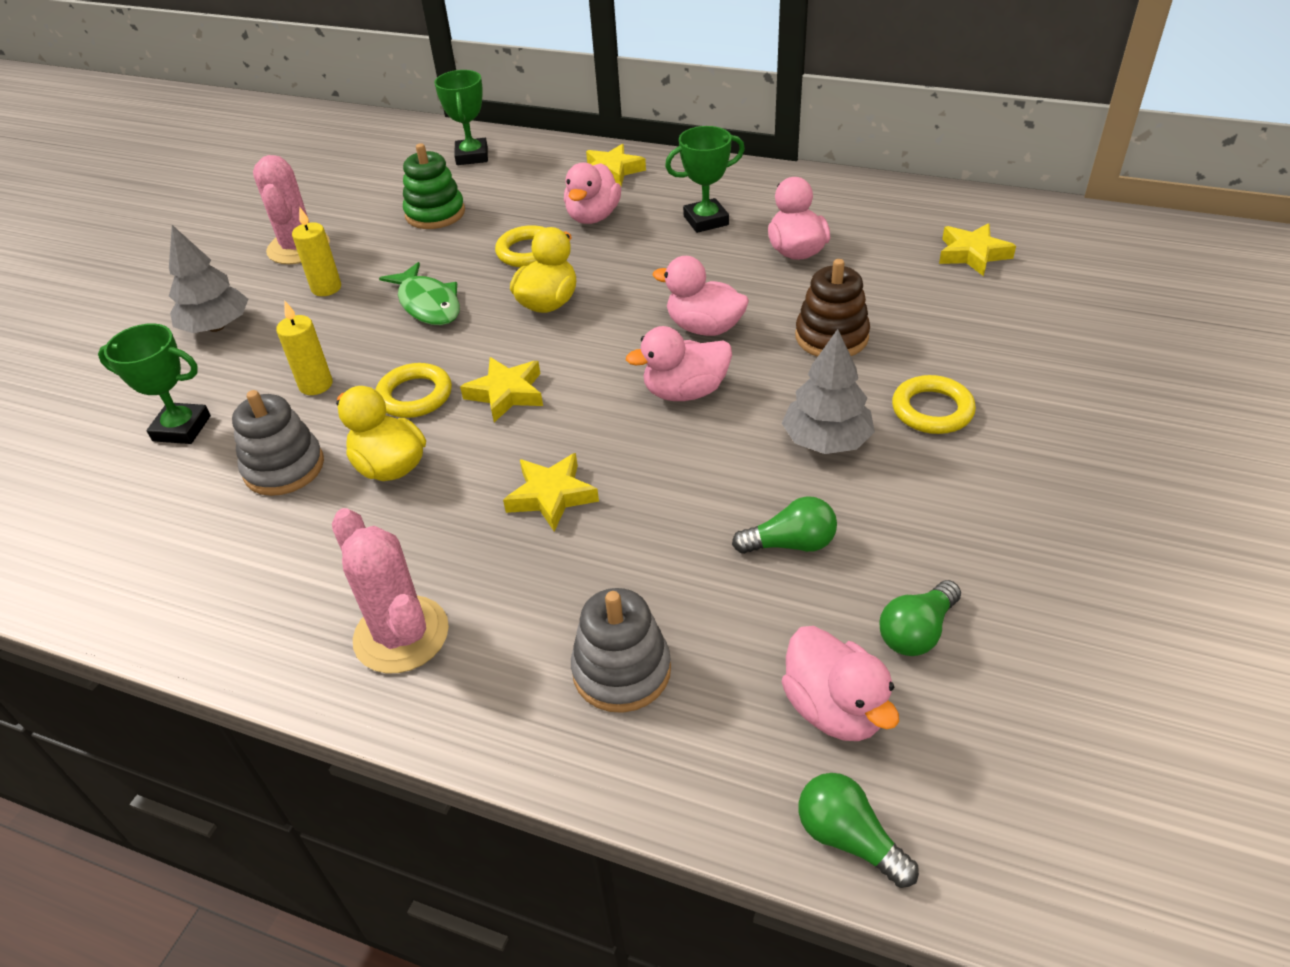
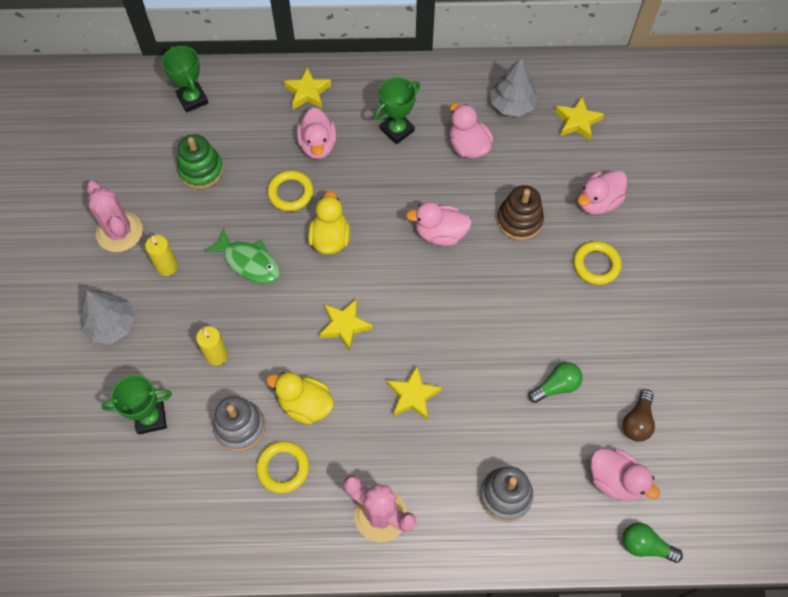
camera: 25 degrees left, 20 degrees up
(415, 395) = (287, 345): yellow ring -> yellow ring (283, 468)
(685, 392) = (452, 292): pink duck -> pink duck (598, 202)
(826, 441) = (547, 306): grey tree -> grey tree (512, 105)
(917, 632) = (637, 421): green light bulb -> brown light bulb

